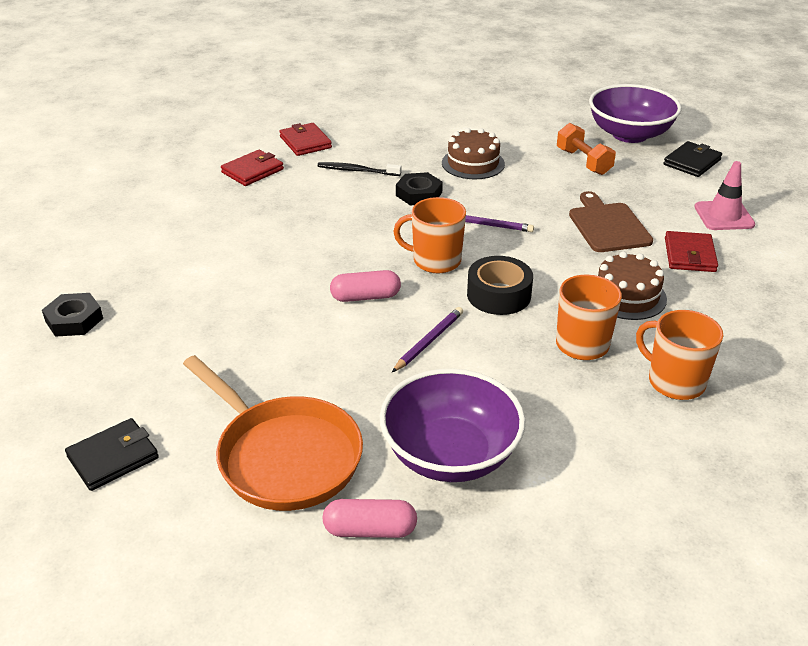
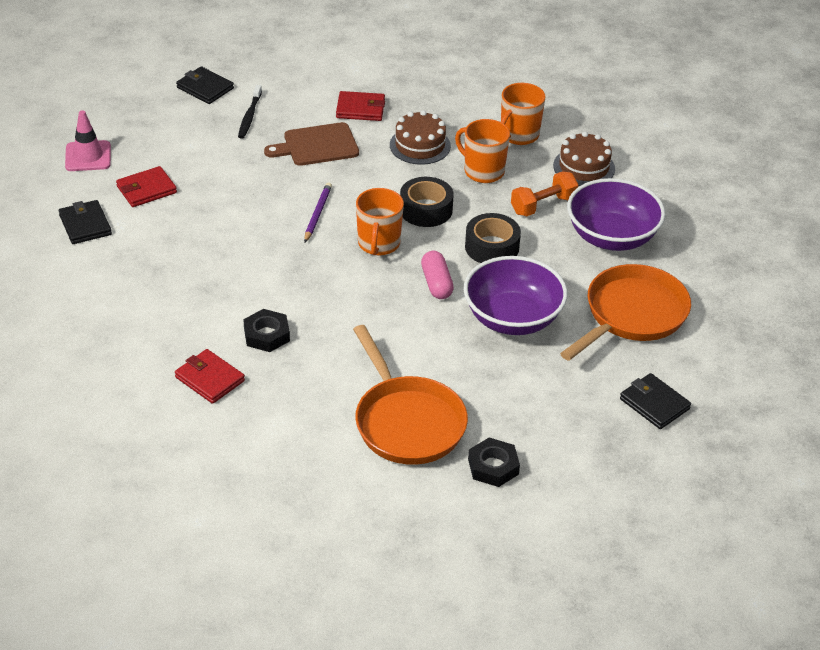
camera: 95 degrees left, 5 degrees up
(159, 269) = (407, 422): none -> orange pan
(305, 142) = (143, 343): red wallet -> red wallet (146, 189)
(357, 171) = (212, 299): black toothbrush -> black toothbrush (249, 116)
(370, 530) = (686, 271): pink capsule -> none
(419, 194) = (261, 255): black nut -> black nut (266, 335)
(429, 341) = (492, 247): purple pencil -> black tape
(462, 114) = (85, 225): none -> black wallet
(473, 163) = (200, 219): brown cake -> brown cake (584, 167)
(583, 162) = (201, 150): orange dumbbell -> orange dumbbell (543, 205)
(629, 134) = (145, 117): purple bowl -> purple bowl (512, 318)
(724, 216) = (300, 84): pink traffic cone -> pink traffic cone (88, 156)

